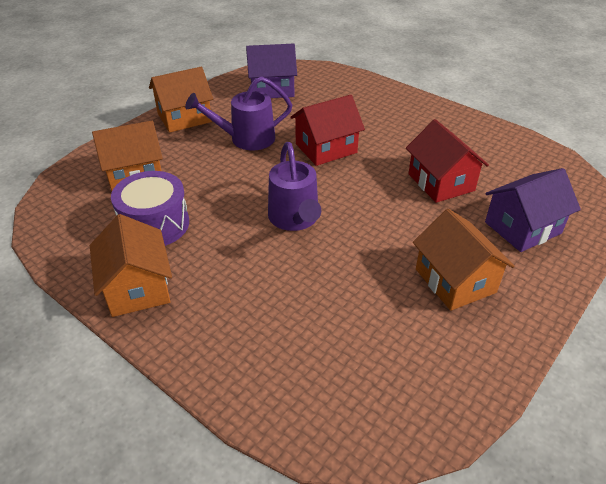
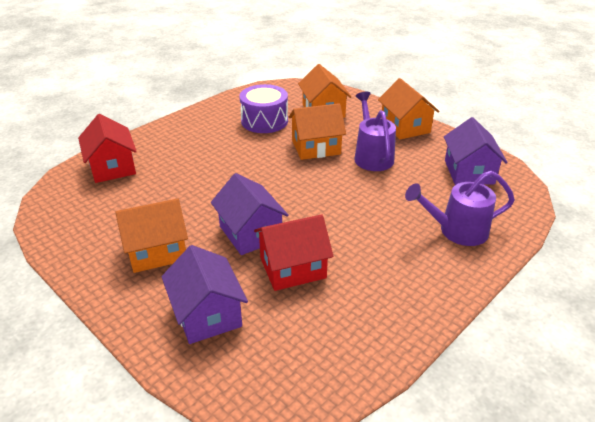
camera: 95 degrees right, 5 degrees down
(137, 287) = (207, 118): orange house -> orange house (316, 147)
(295, 219) = (255, 176): purple watering can -> purple watering can (456, 231)
(326, 148) = (356, 198): red house -> red house (112, 167)
(400, 213) = (250, 233): none -> purple house

